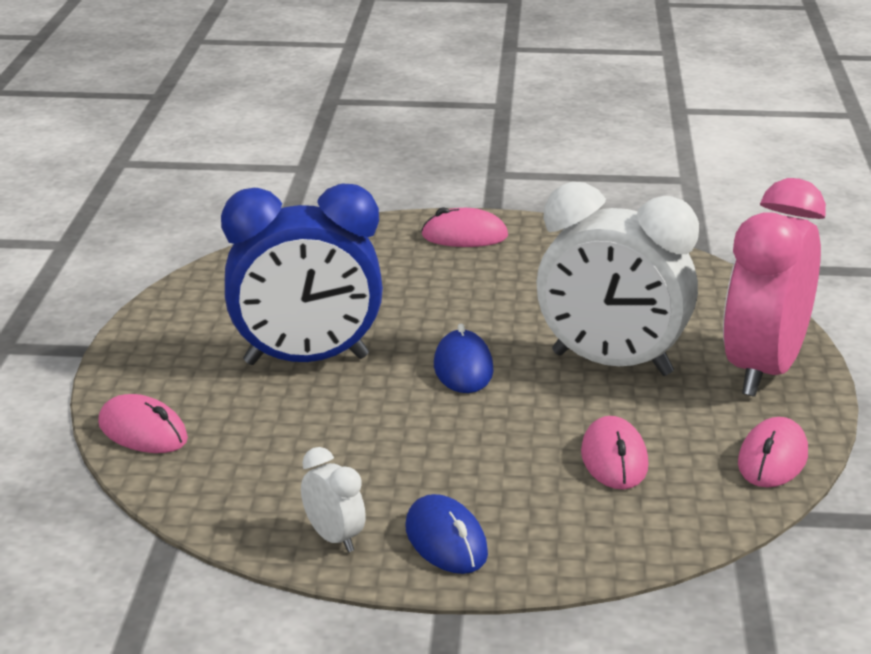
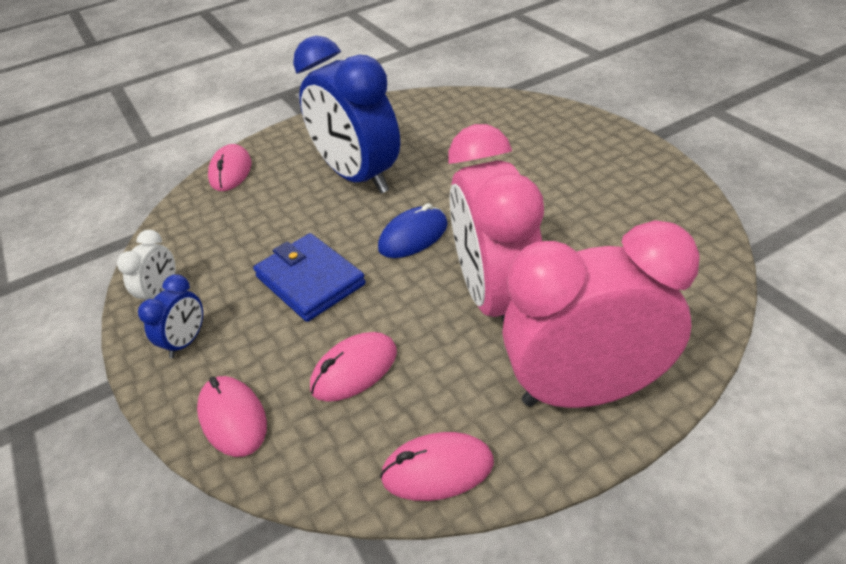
camera: 60 degrees right, 15 degrees up
(446, 541) = (186, 341): blue mouse -> blue clock
(449, 443) = (310, 281): none -> blue wallet
(464, 236) = (595, 145): pink mouse -> pink mouse (233, 418)
(611, 364) = (495, 299): white clock -> pink clock

